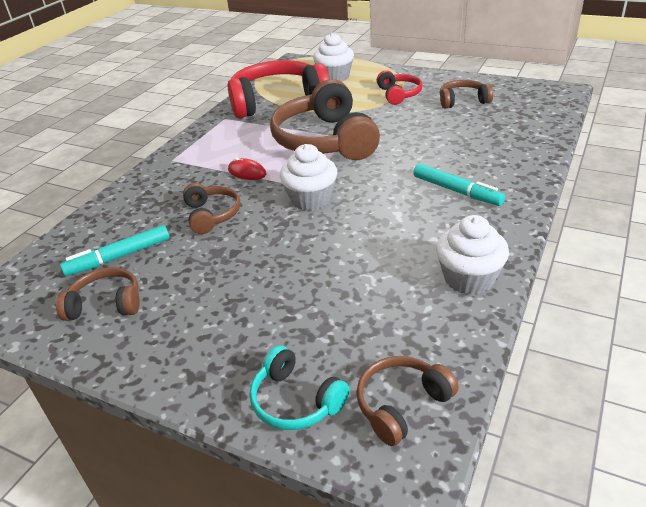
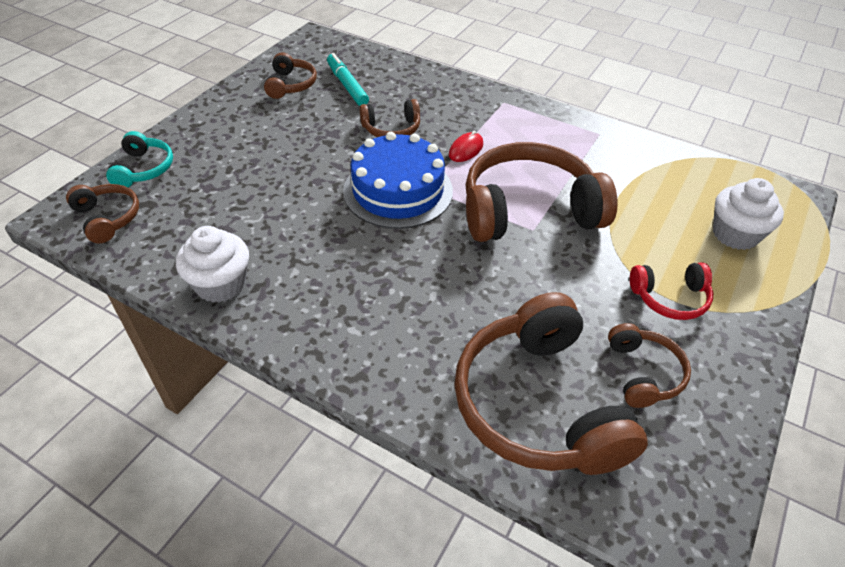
camera: 90 degrees right, 10 degrees up
(277, 101) = (647, 175): red headphones -> none
(295, 401) = (144, 169): turquoise headphones -> turquoise headphones turned 135 degrees clockwise
(311, 199) = (398, 191): white cupcake -> blue cake
(456, 191) = (378, 308): turquoise marker -> none
(505, 128) = (538, 404): none -> brown headphones

